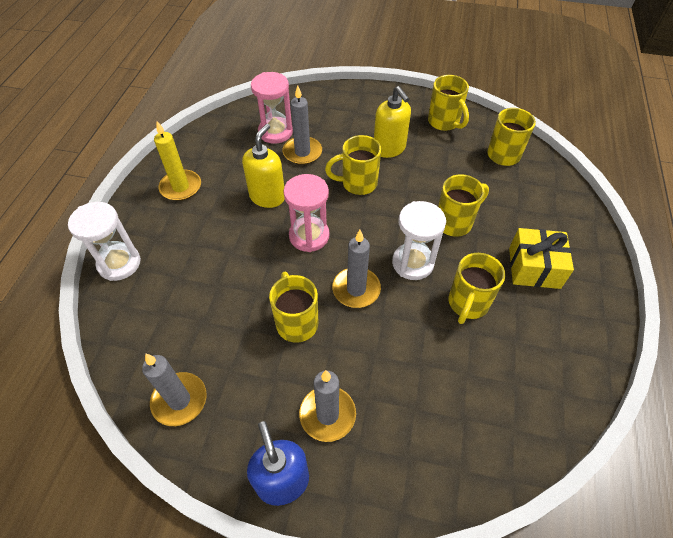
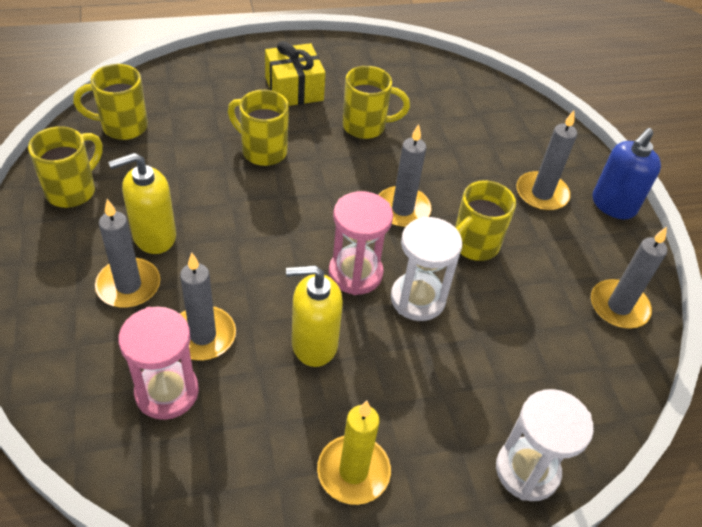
camera: 120 degrees left, 5 degrees down
(355, 131) = (128, 285): none -> grey candle
(358, 183) = (240, 251): yellow mug -> none
(389, 148) = (154, 236): yellow soap dispenser -> yellow soap dispenser turned 150 degrees counterclockwise
(412, 263) = (340, 173): white hourglass -> white hourglass (417, 299)

